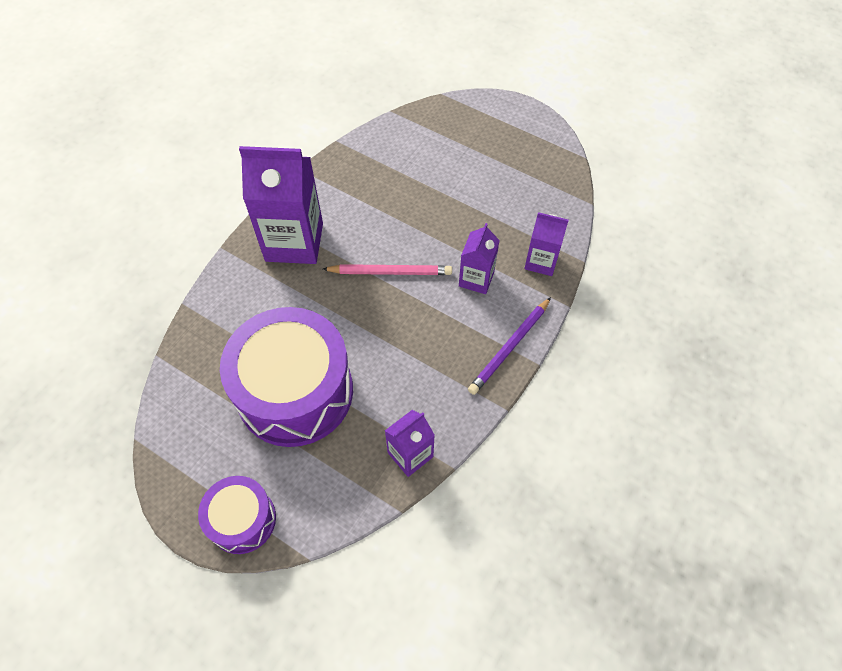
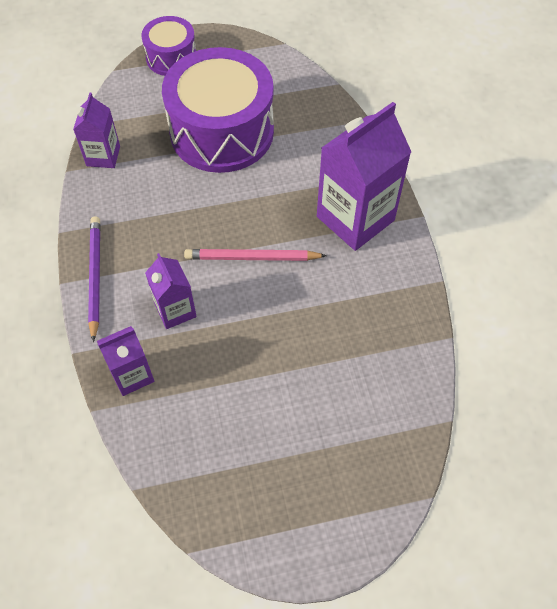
camera: 135 degrees right, 0 degrees up
(390, 272) = (252, 257): pink pencil -> pink pencil turned 45 degrees clockwise

